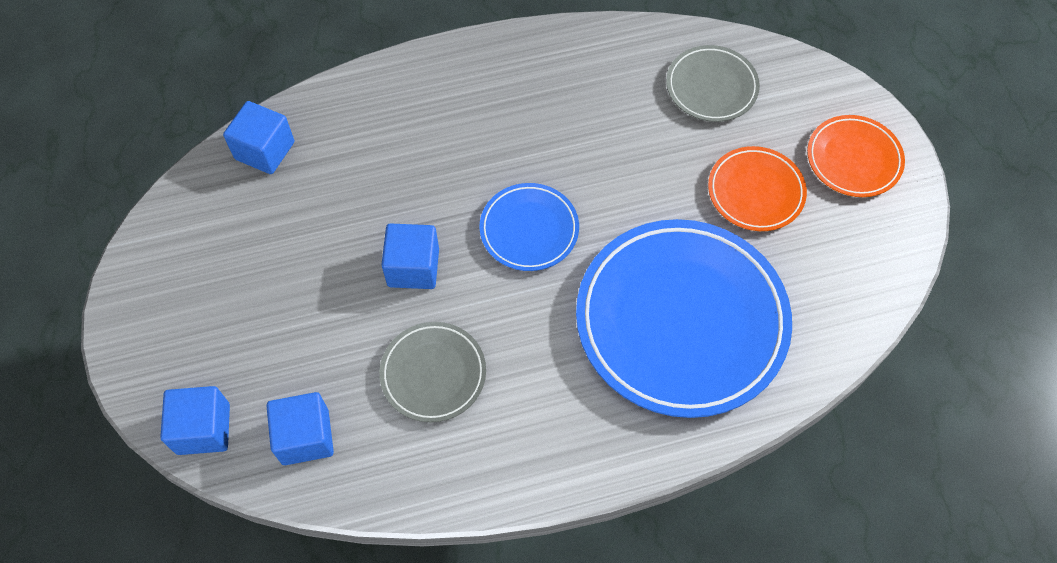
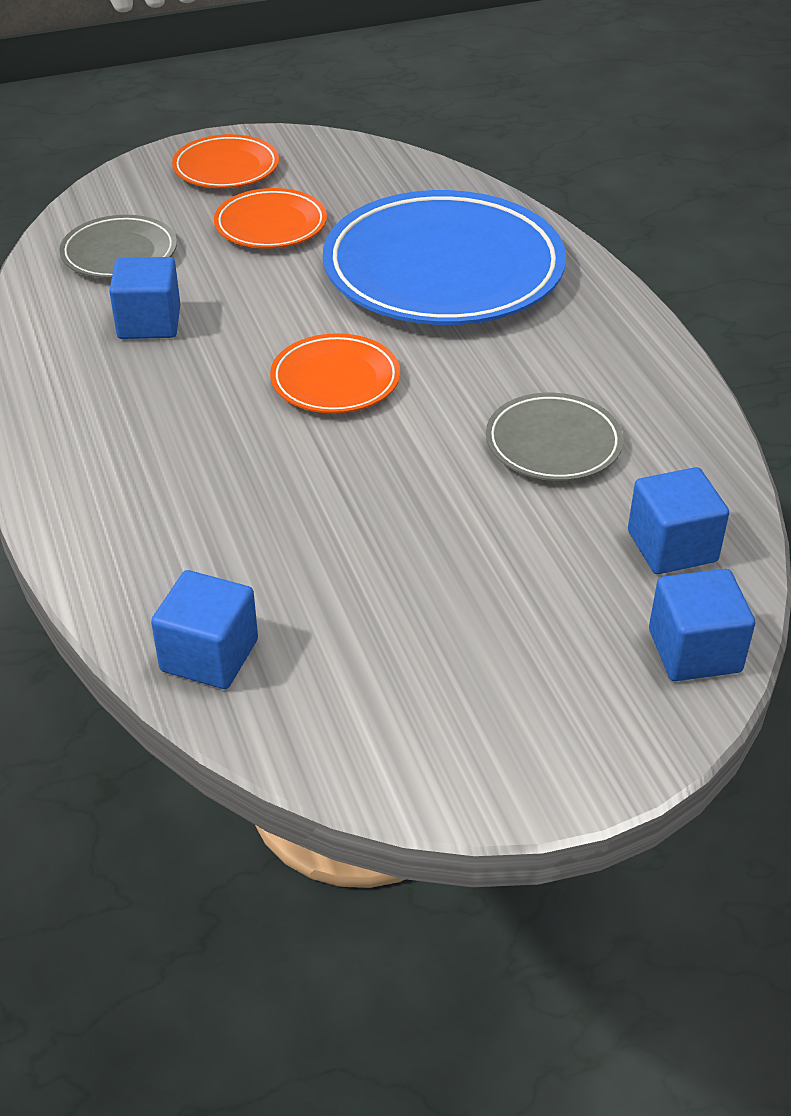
camera: 95 degrees left, 20 degrees down
(413, 267) = (404, 474): blue cube -> blue cube (149, 323)
(529, 230) = (335, 380): blue plate -> orange plate

